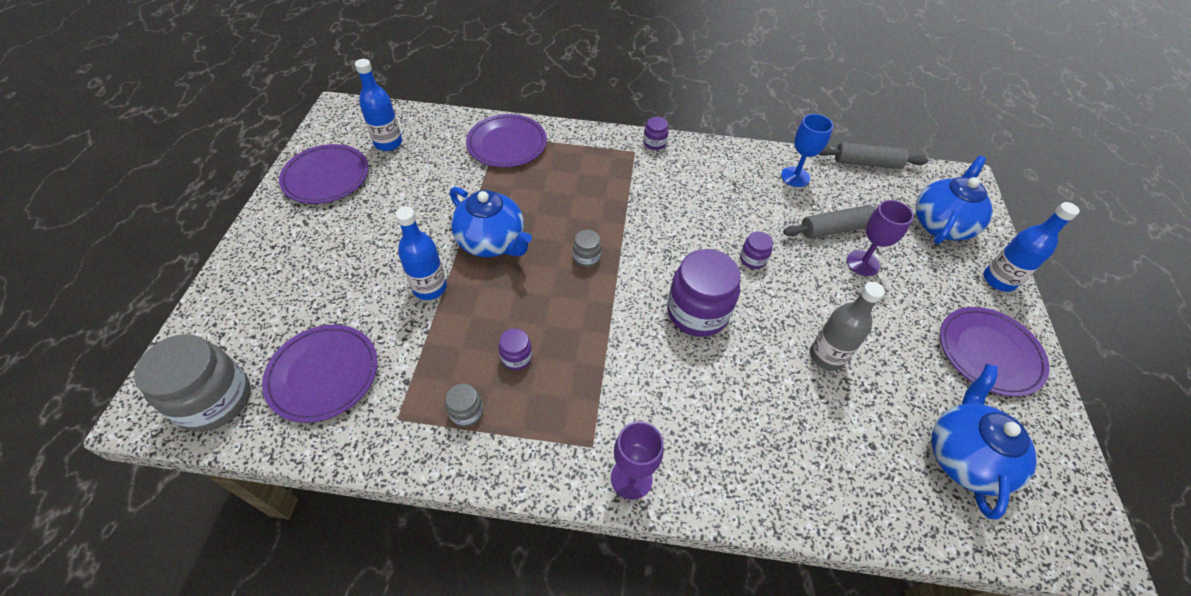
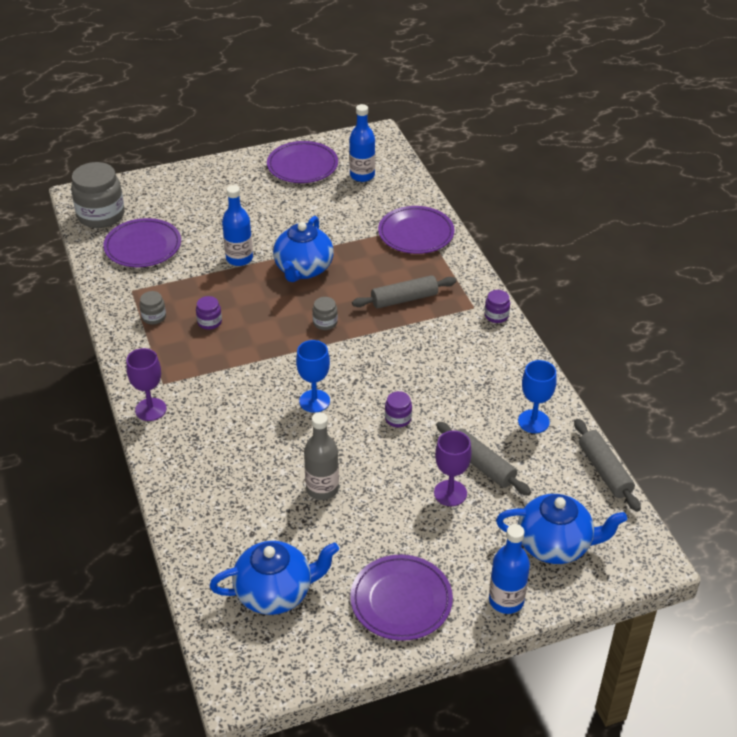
camera: 65 degrees right, 10 degrees down
(593, 189) = (404, 299): none -> grey rolling pin
(697, 312) = (314, 401): purple jar -> blue goblet

